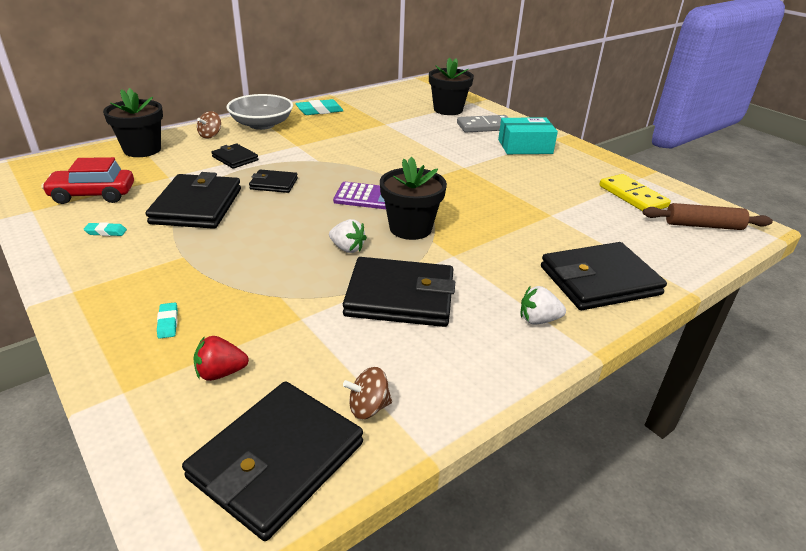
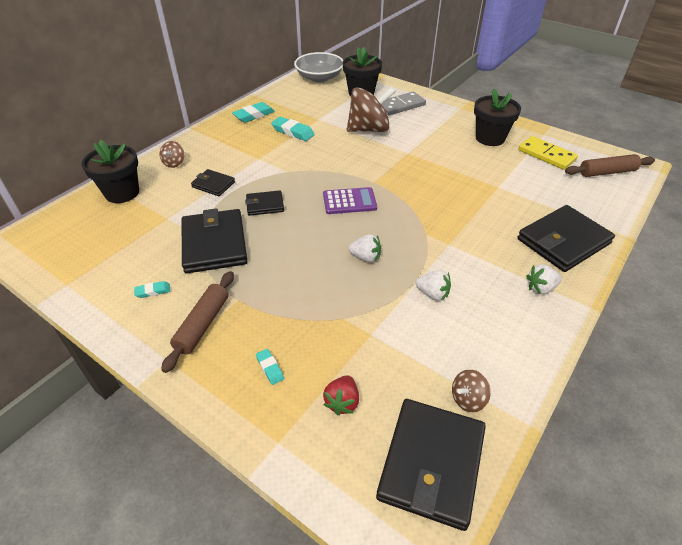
camera: 15 degrees left, 10 degrees up
(93, 195) = (112, 254): red car -> none
(131, 270) = (203, 325): none -> brown rolling pin
(220, 373) = (342, 402): red strawberry -> red strawberry turned 45 degrees counterclockwise
(262, 124) = (212, 141): grey bowl -> grey bowl (319, 77)
(349, 130) = (293, 132): none -> turquoise eraser
(400, 297) = (433, 294): black wallet -> white strawberry
(410, 228) = (402, 225): black flower pot -> black flower pot (490, 138)
(434, 140) = (369, 129): none -> brown spinning top
(525, 146) = (443, 121): turquoise box -> none

